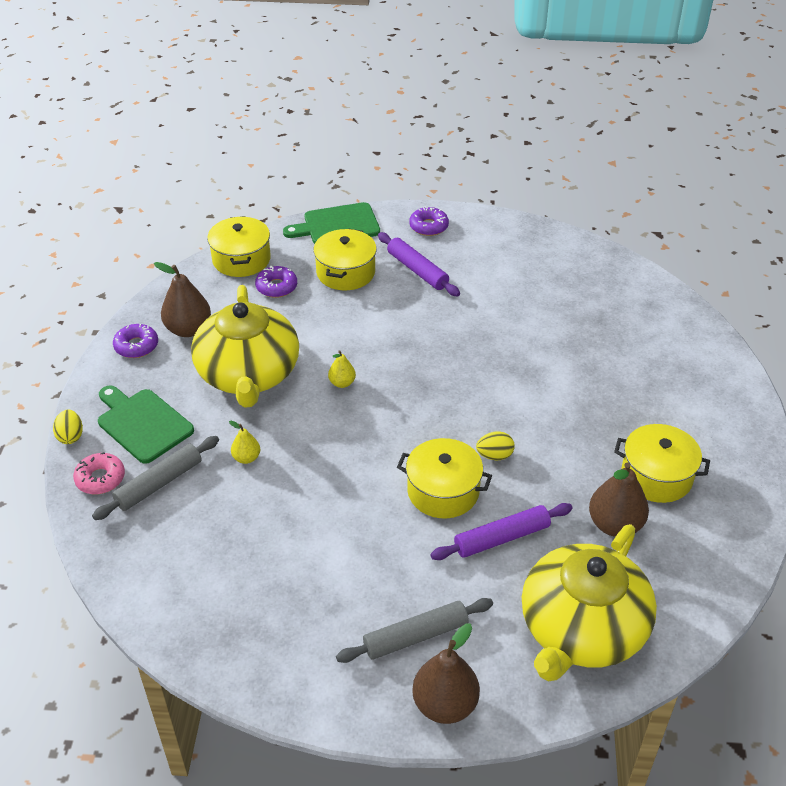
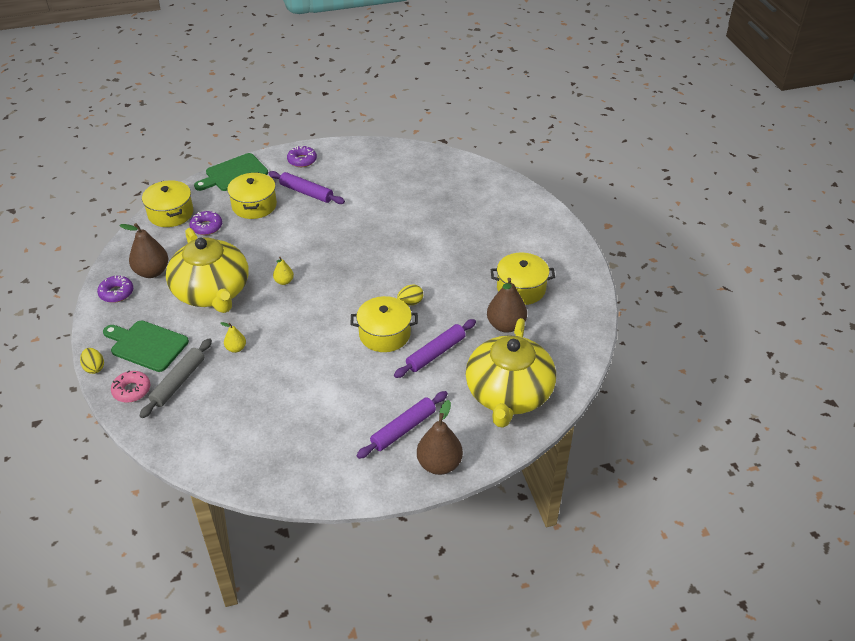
camera: 20 degrees left, 0 degrees up
(415, 636) = (403, 429): grey rolling pin -> purple rolling pin

